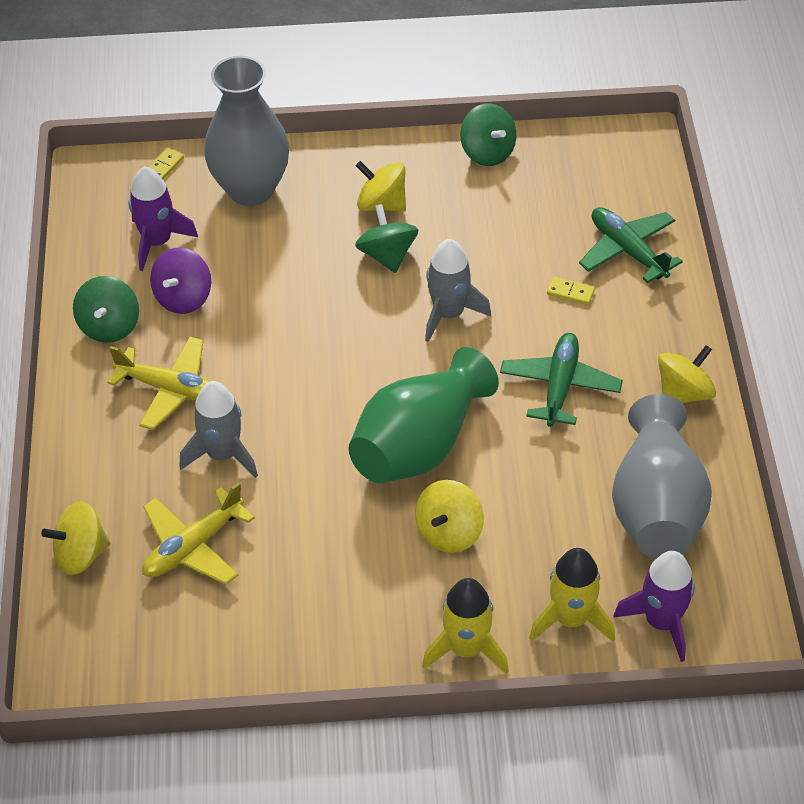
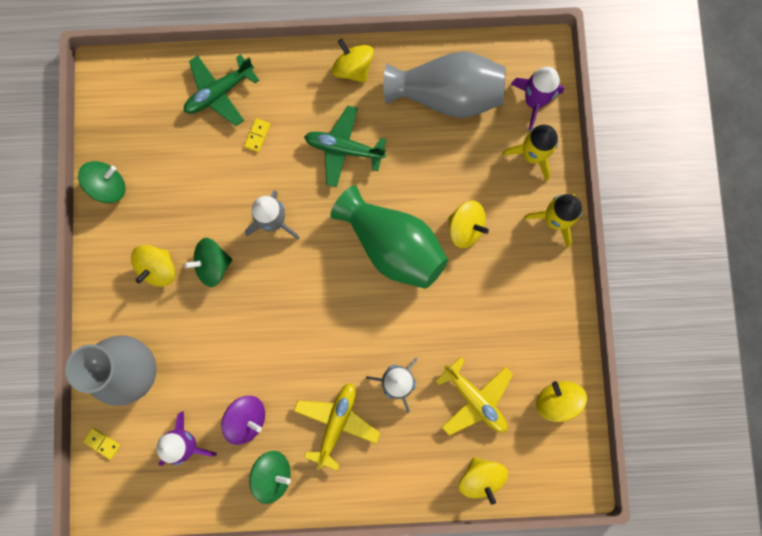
camera: 90 degrees left, 30 degrees up
(184, 650) = (556, 401): none -> yellow spinning top

